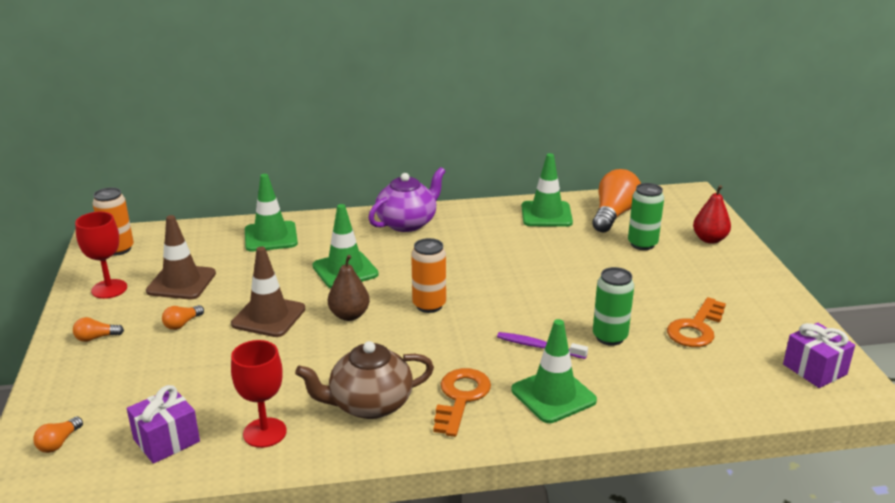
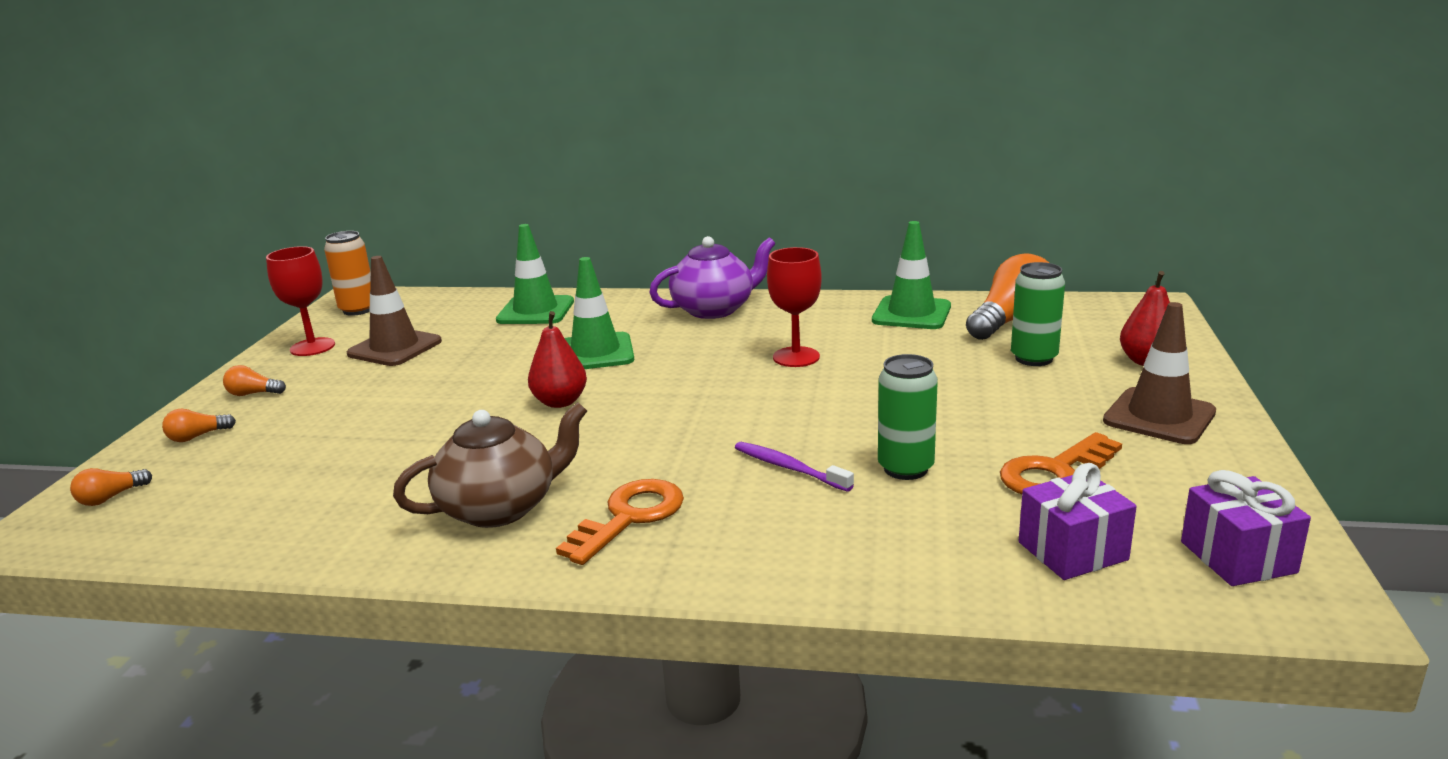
camera: 20 degrees right, 5 degrees down
(166, 440) = (225, 513): purple gift -> purple gift (1072, 551)
(182, 324) = (357, 390): orange light bulb -> orange light bulb (197, 437)
(264, 432) = (344, 522): red goblet -> red goblet (796, 357)
(268, 316) = (461, 393): brown traffic cone -> brown traffic cone (1159, 417)
(349, 315) = (560, 402): brown pear -> red pear
(369, 404) = (501, 508): brown teapot -> brown teapot turned 150 degrees clockwise
(429, 305) = (672, 401): orange can -> none
(553, 395) = (766, 533): green traffic cone -> none

